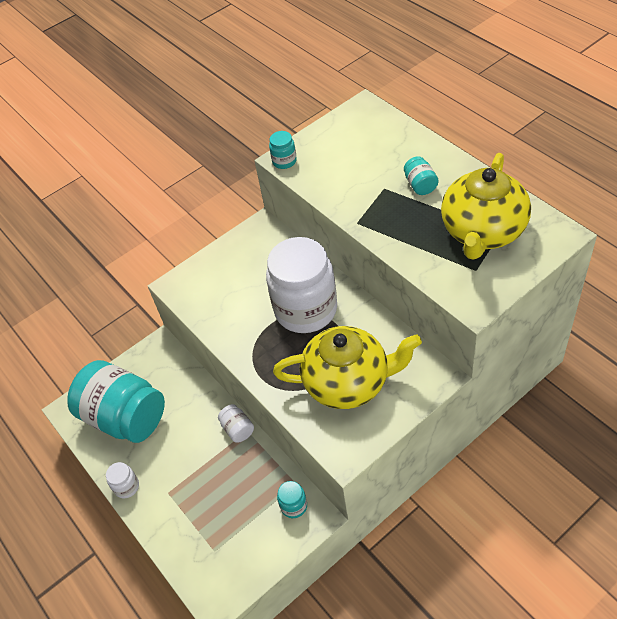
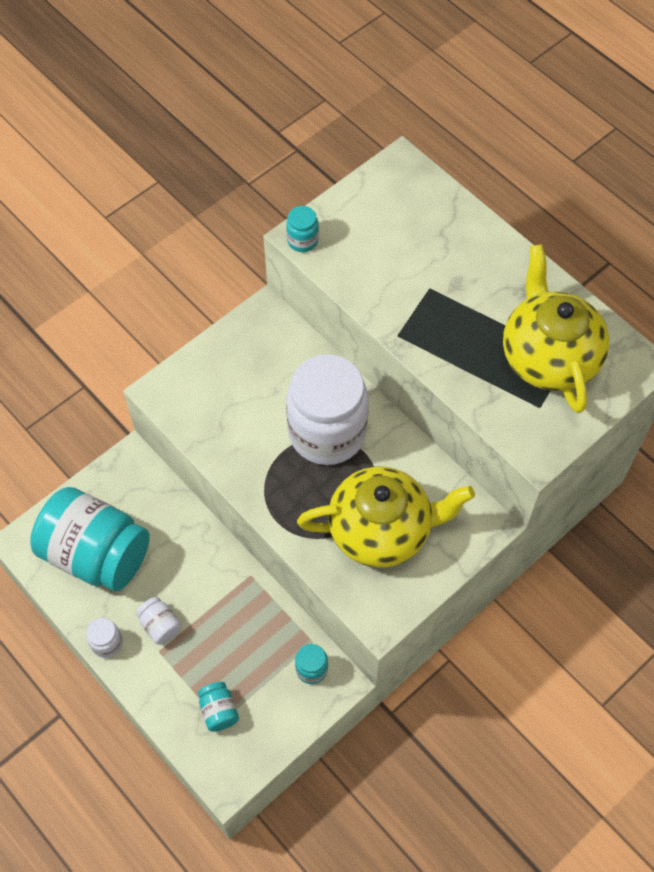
camera: 10 degrees left, 10 degrees up
(238, 429) = (239, 573): white jar -> white jar (160, 626)
(420, 185) = (474, 286): turquoise jar -> turquoise jar (219, 711)
(482, 232) = (548, 356): yellow teapot -> yellow teapot turned 150 degrees clockwise

